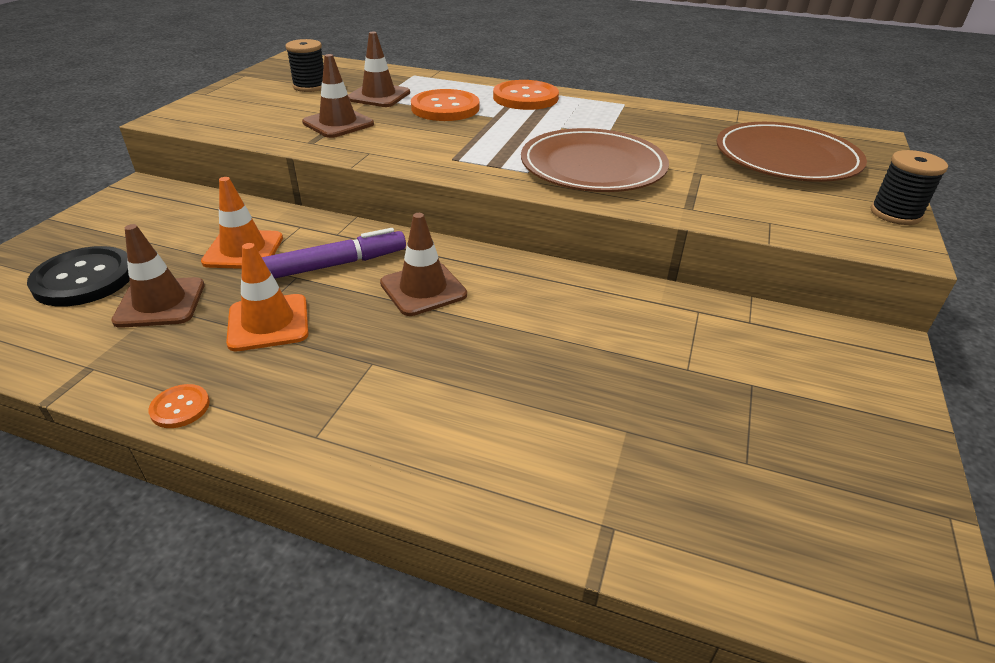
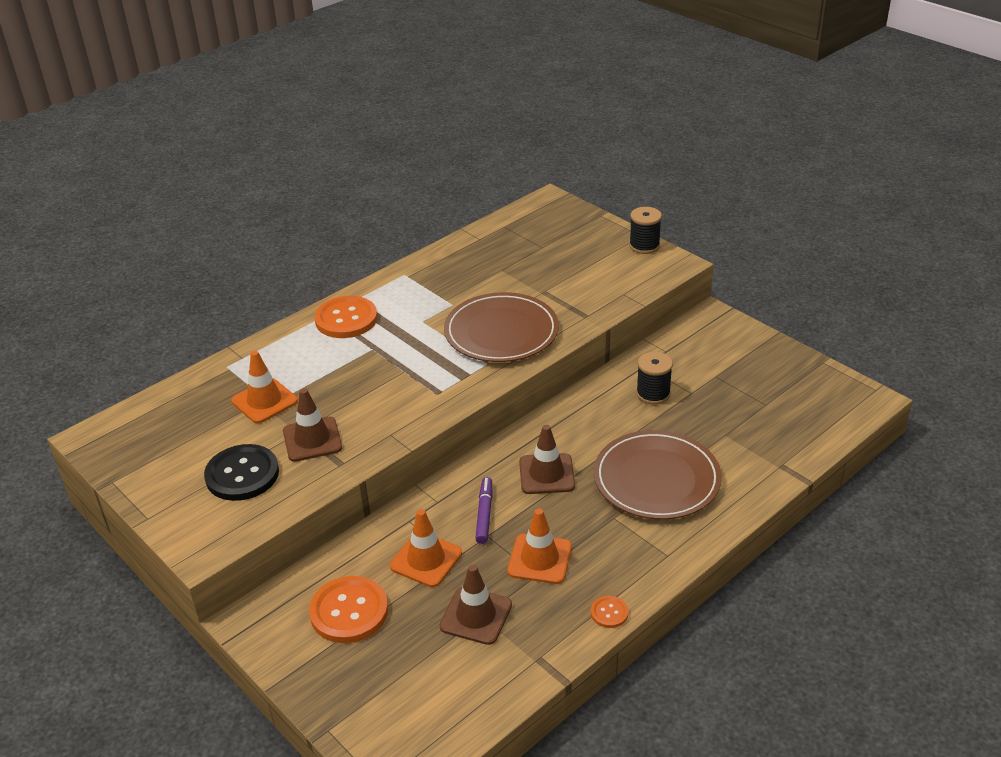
camera: 60 degrees left, 0 degrees up
(84, 279) = (407, 662): black button -> black button (242, 474)
(310, 86) = (196, 440): black spool -> black spool (653, 394)
(331, 266) = (484, 514): purple marker -> purple marker, size x0.67
(379, 96) = (264, 401): brown traffic cone -> orange traffic cone
(445, 108) = (330, 369): orange button -> orange button (349, 611)
(786, 158) = (551, 247): brown plate -> brown plate (656, 479)

